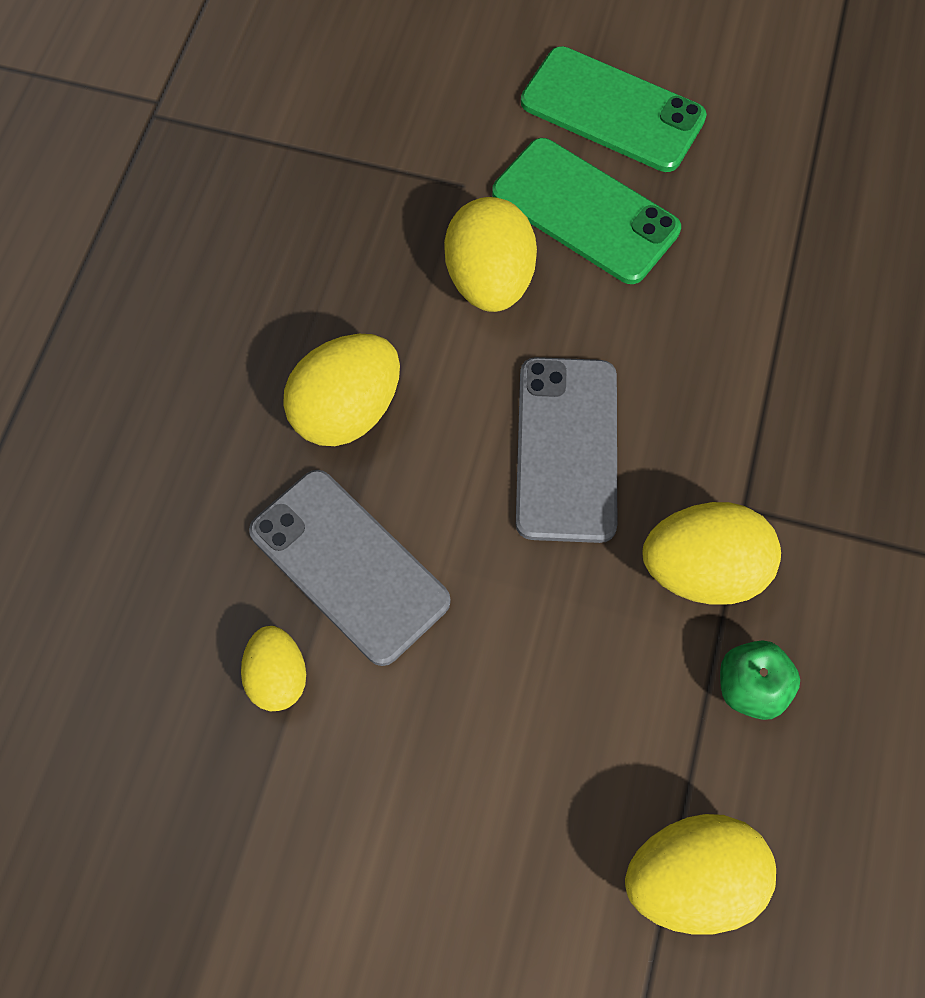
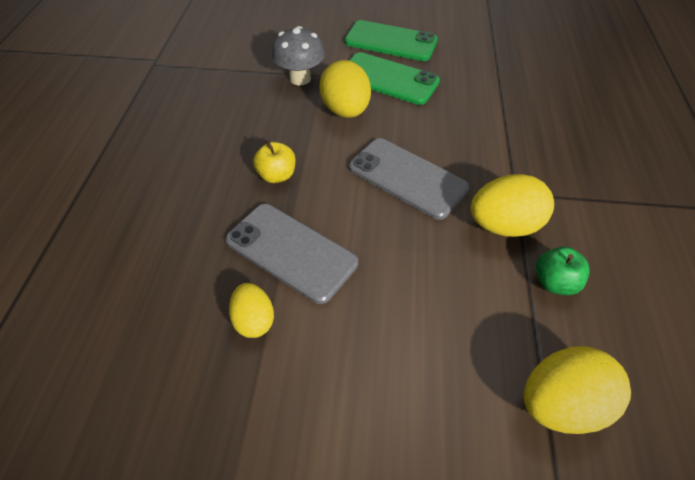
camera: 10 degrees left, 15 degrees down
(346, 411) = (277, 175): yellow egg -> yellow apple
(420, 188) = (300, 78): none -> grey mushroom
(566, 449) = (407, 178): grey phone -> grey phone turned 45 degrees counterclockwise

